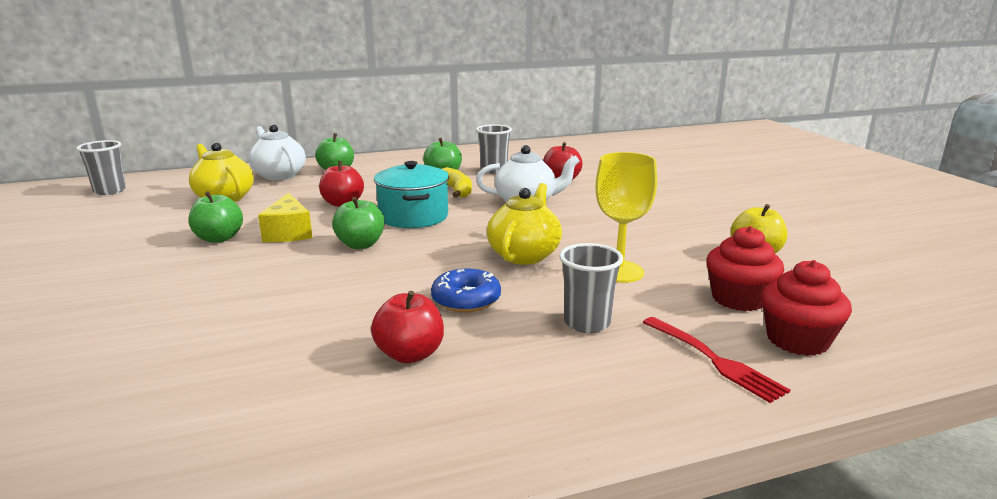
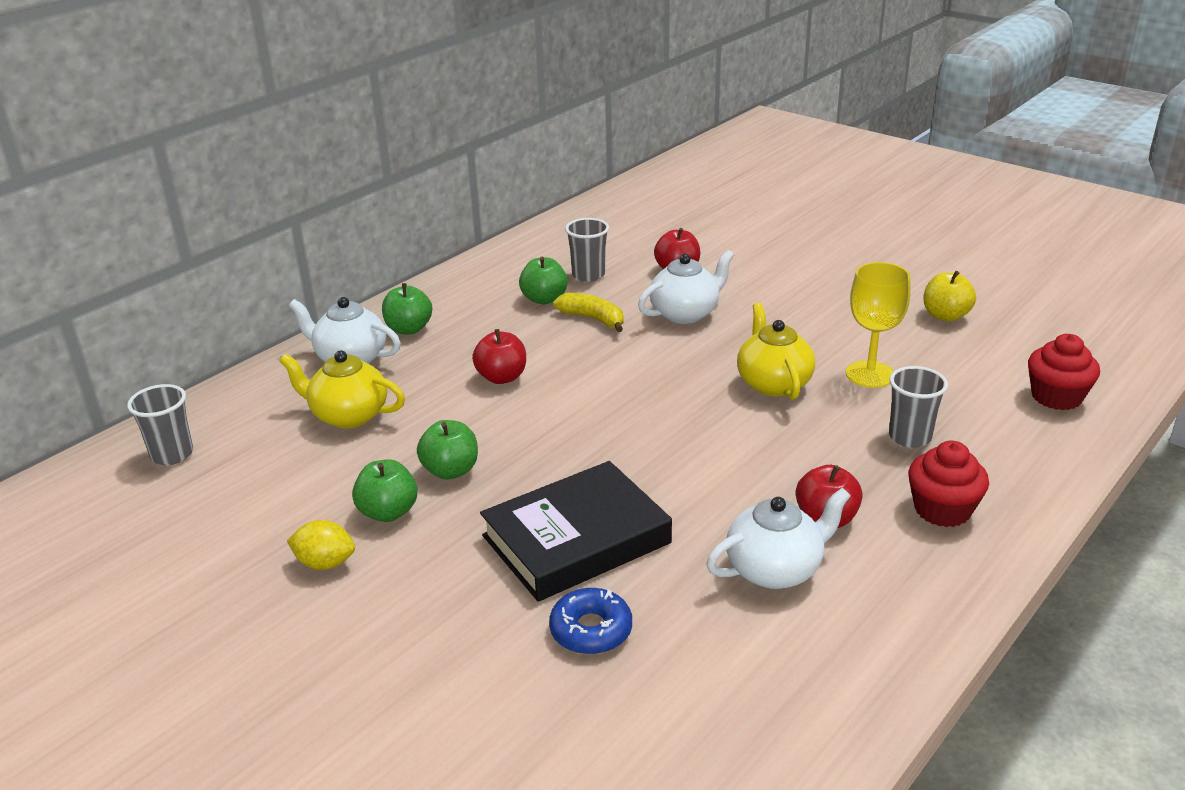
camera: 30 degrees left, 10 degrees up
(59, 260) = (325, 563): none -> yellow lemon
(210, 299) = (576, 539): none -> black book
(289, 232) = (512, 436): yellow cheese -> none
(303, 374) = (775, 569): none -> white teapot
(360, 244) = (610, 425): green apple -> green apple (388, 512)
(413, 217) = (605, 371): turquoise pot -> none
(466, 299) = (793, 450): blue donut -> blue donut (591, 630)
(714, 360) = (1025, 436): red fork -> none
(738, 299) = (983, 371): red cupcake -> red cupcake (942, 510)

